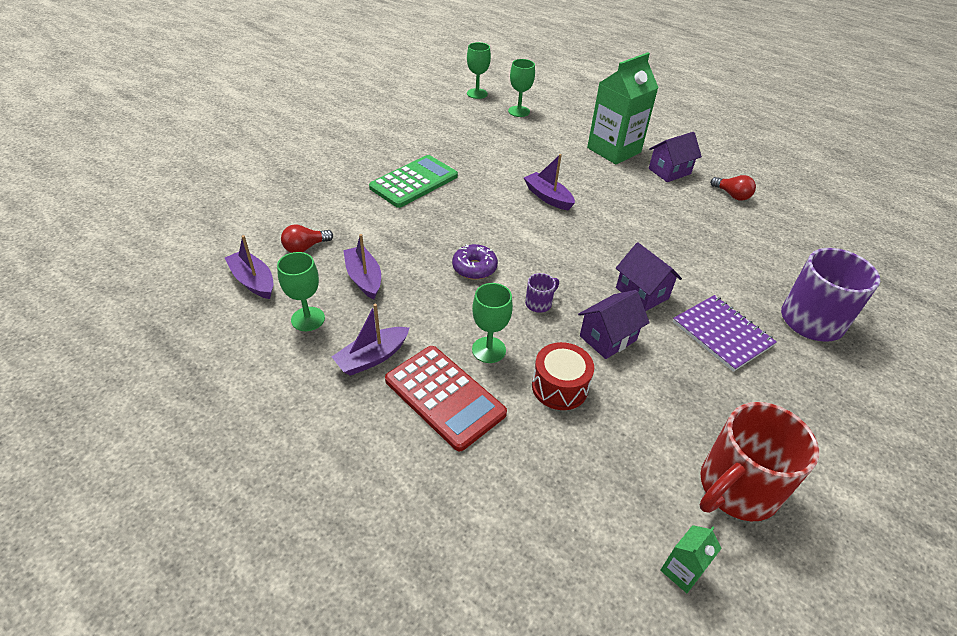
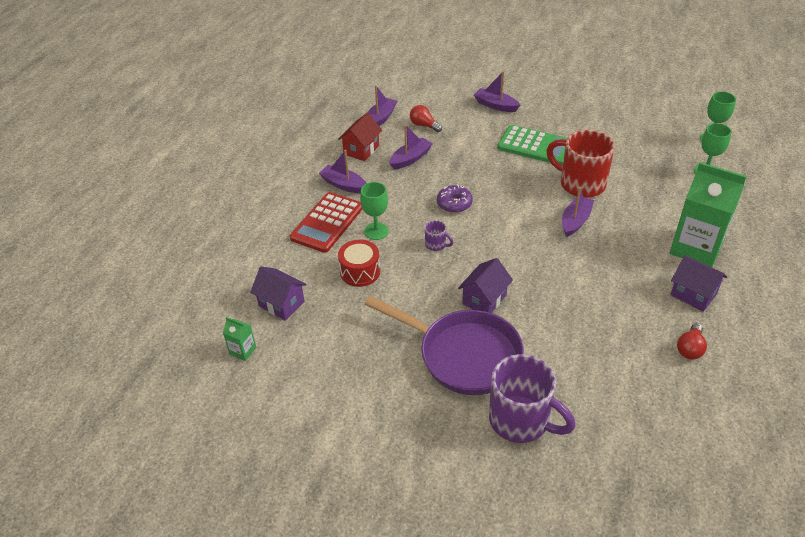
camera: 75 degrees right, 0 degrees up
(308, 319) = (361, 150): green goblet -> red house
(318, 184) = (495, 105): none -> purple boat
(607, 338) = (420, 288): purple house -> purple house (281, 304)
(722, 334) = (463, 355): purple notebook -> purple pan
(736, 488) = (311, 373): red mug -> red mug (580, 184)

